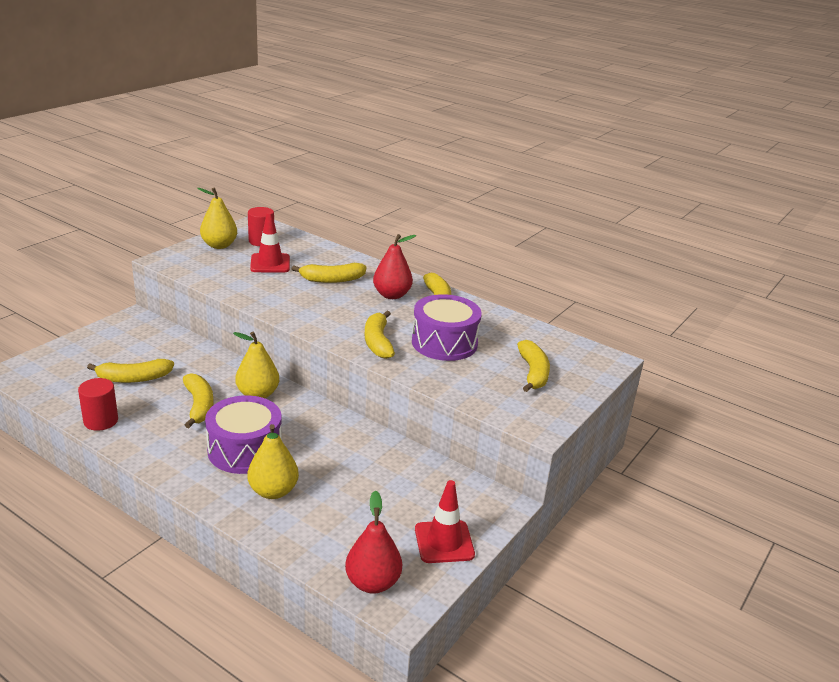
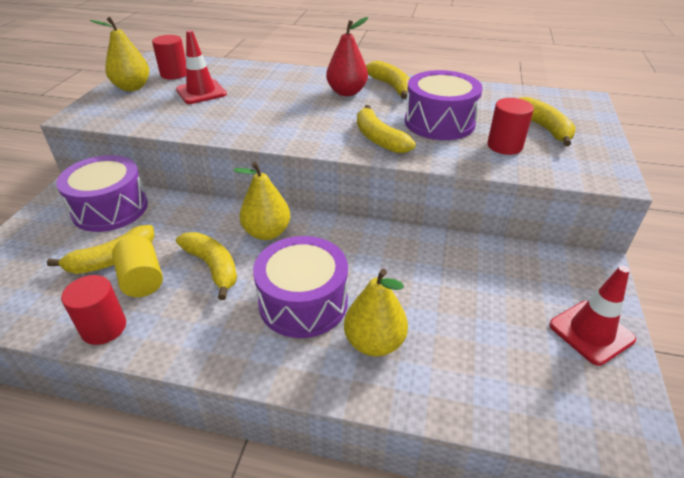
camera: 20 degrees left, 10 degrees up
(145, 399) = (142, 280): none -> yellow cylinder
(155, 341) = (110, 209): none -> purple drum
(332, 280) = (277, 92): yellow banana -> none
(372, 582) = (577, 417): red pear -> none
(478, 377) = (504, 146): none -> red cylinder

